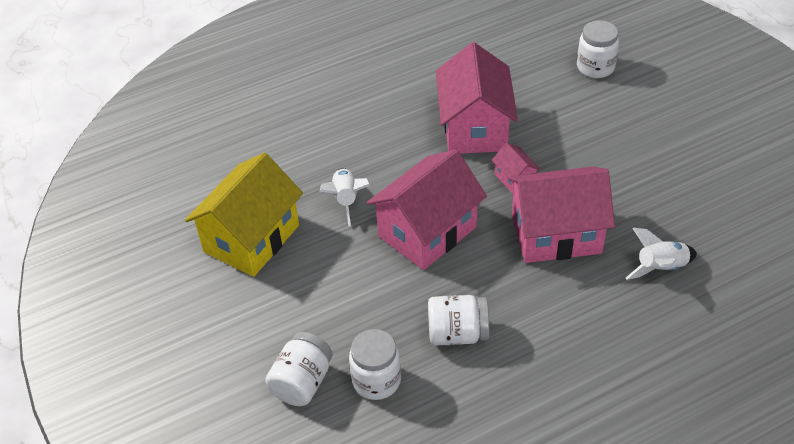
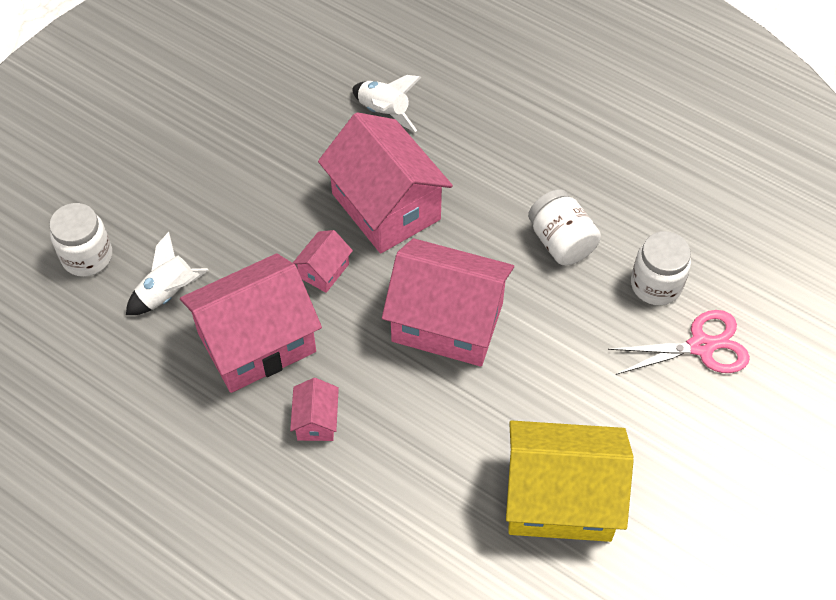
camera: 120 degrees left, 10 degrees up
(302, 382) = (701, 346): white jar -> pink scissors
(346, 200) = (446, 426): white rocket -> white rocket (168, 293)
(396, 138) = (316, 421): none -> pink house

